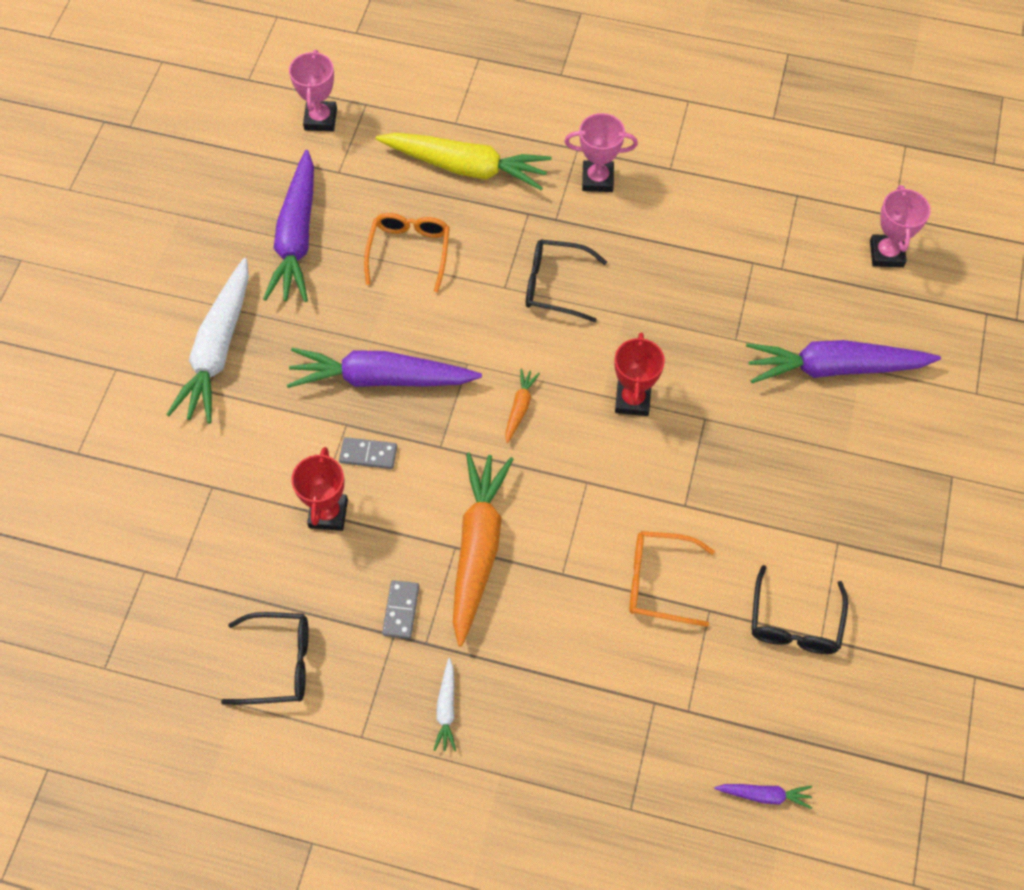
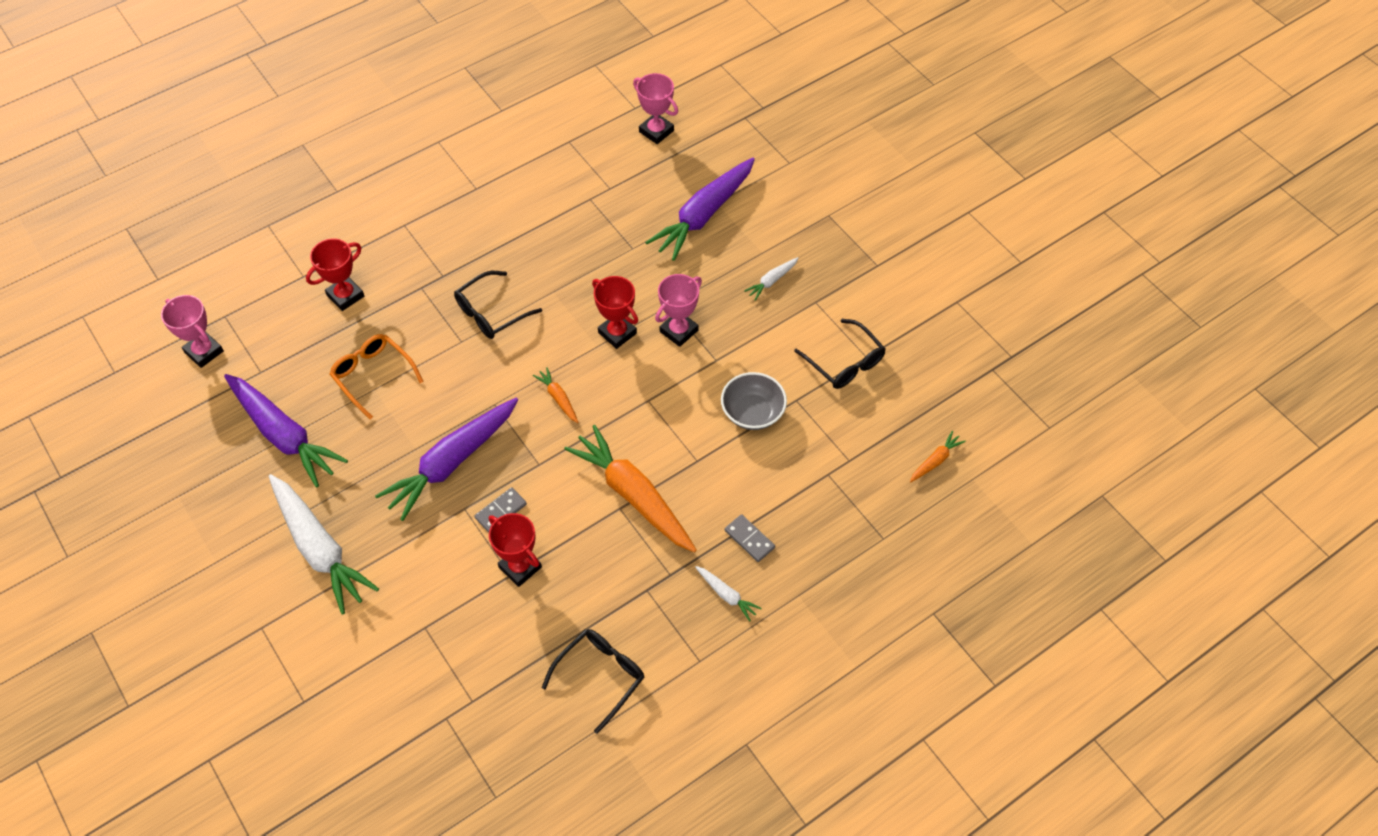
camera: 50 degrees left, 5 degrees down
(401, 610) = (633, 573): grey domino -> grey domino (749, 539)
(466, 167) = (345, 296): yellow carrot -> red trophy
(597, 179) = (439, 231): pink trophy -> pink trophy (679, 331)
(658, 582) = (752, 412): orange glasses -> grey bowl
(764, 795) = (935, 460): purple carrot -> orange carrot
(821, 485) = (771, 281): none -> white carrot

